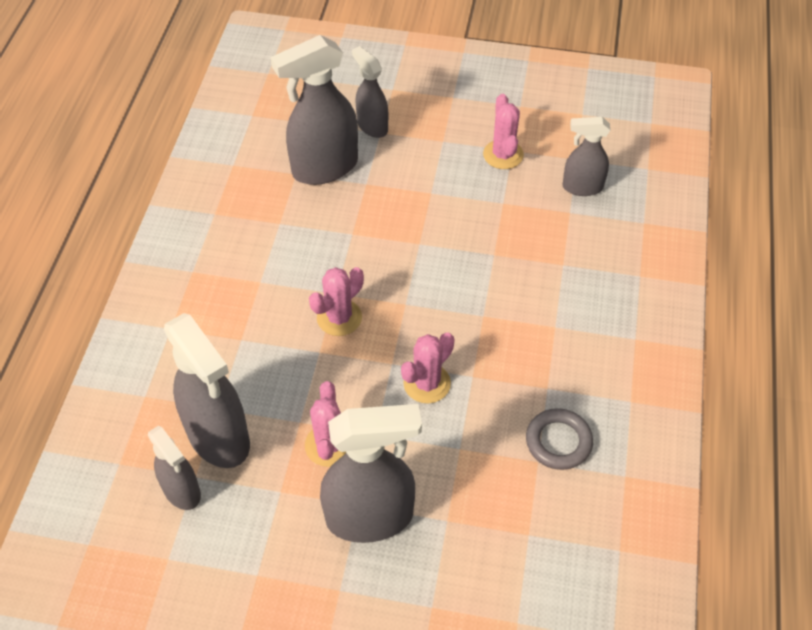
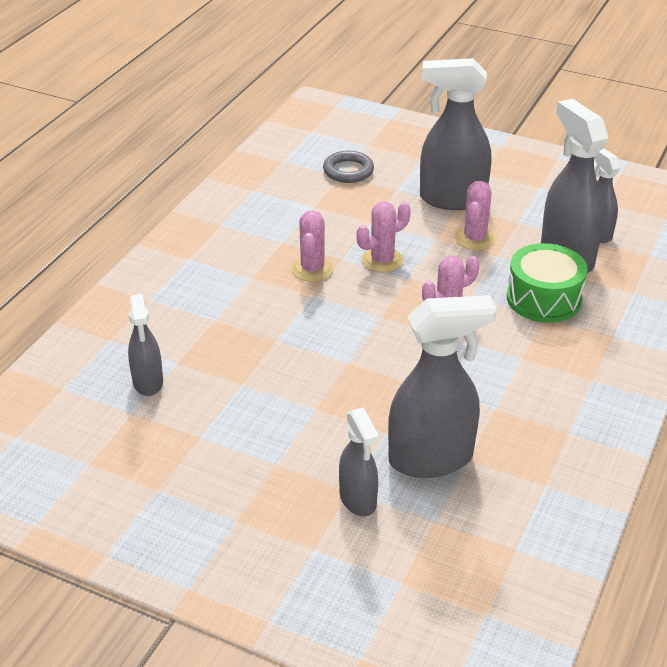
camera: 165 degrees left, 15 degrees down
(242, 364) = (544, 298): none -> green drum
(503, 155) = (213, 433): pink cactus -> pink cactus (312, 269)
(558, 441) = (292, 213): grey ring -> grey ring (348, 171)
(582, 187) = (148, 382): grey spray bottle -> grey spray bottle turned 60 degrees clockwise

